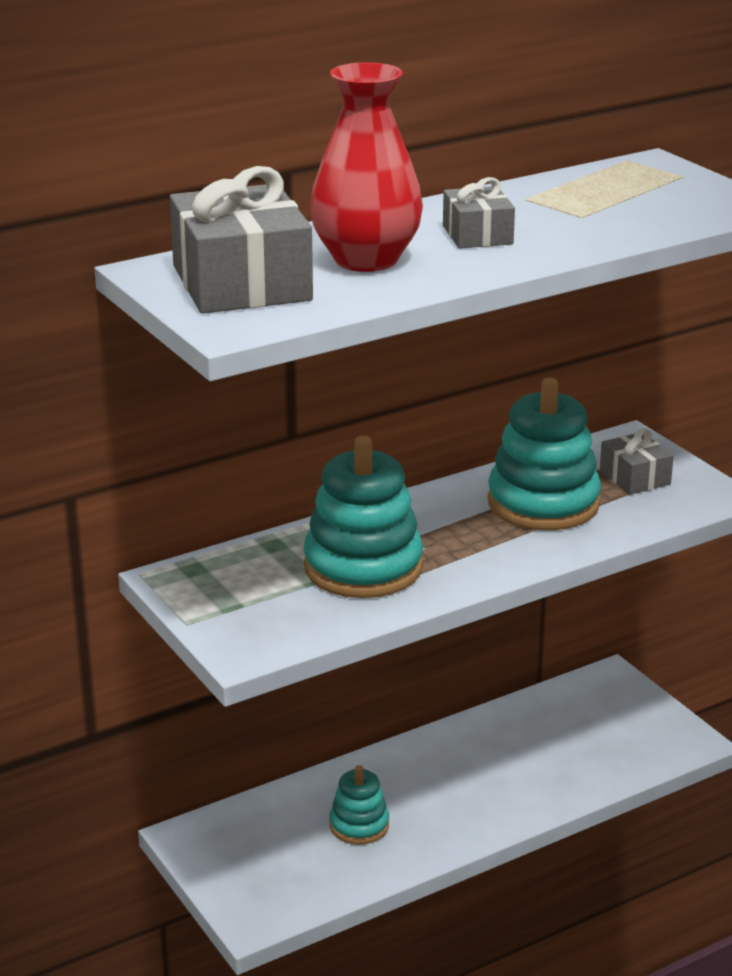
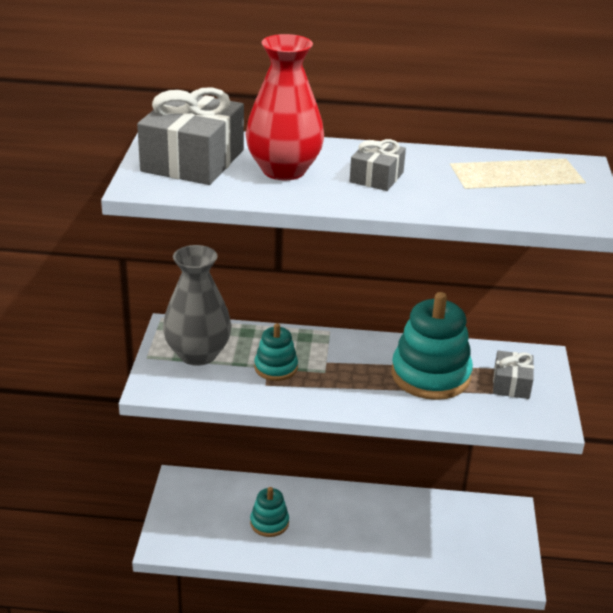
camera: 35 degrees right, 5 degrees up
(247, 593) = (198, 354): none -> grey vase
(363, 567) = (276, 368): turquoise stacking toy -> turquoise stacking toy, size x0.55

